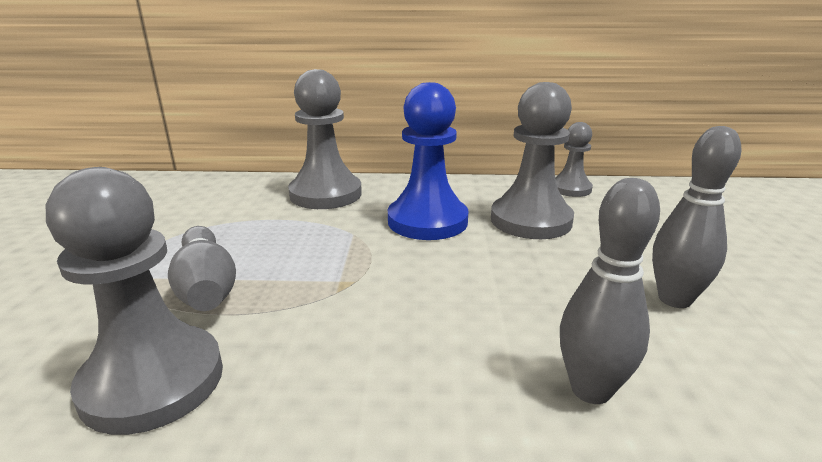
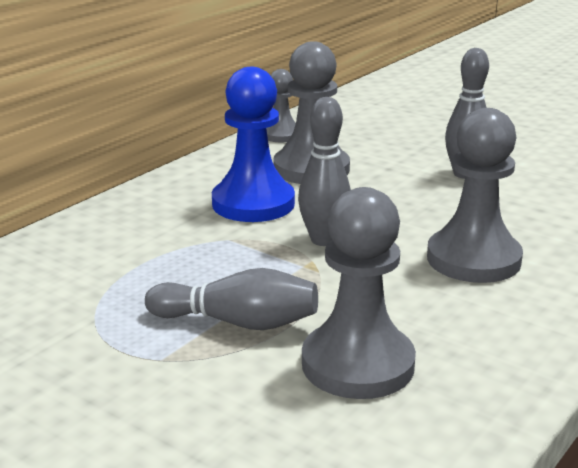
camera: 55 degrees left, 0 degrees up
(325, 194) = (119, 228): grey pawn -> grey pawn (473, 259)
(591, 389) = (514, 230): grey bowling pin -> grey bowling pin (324, 240)

